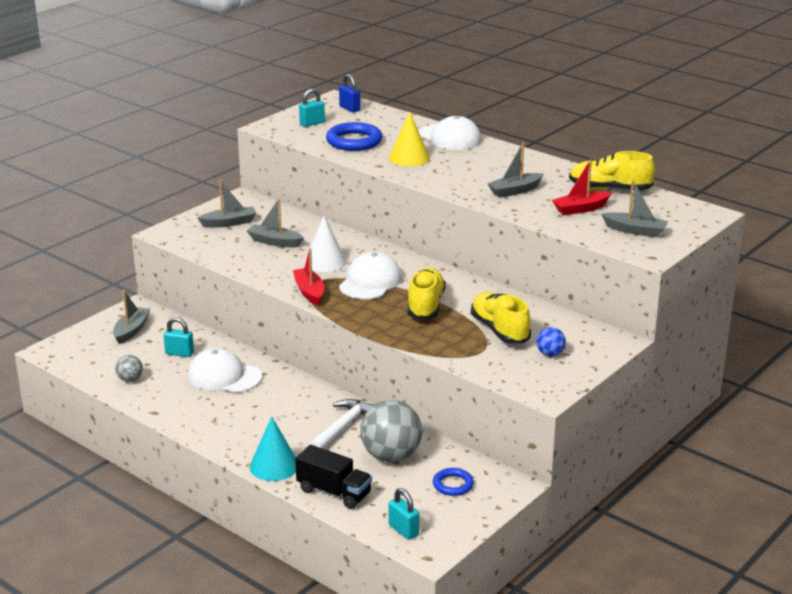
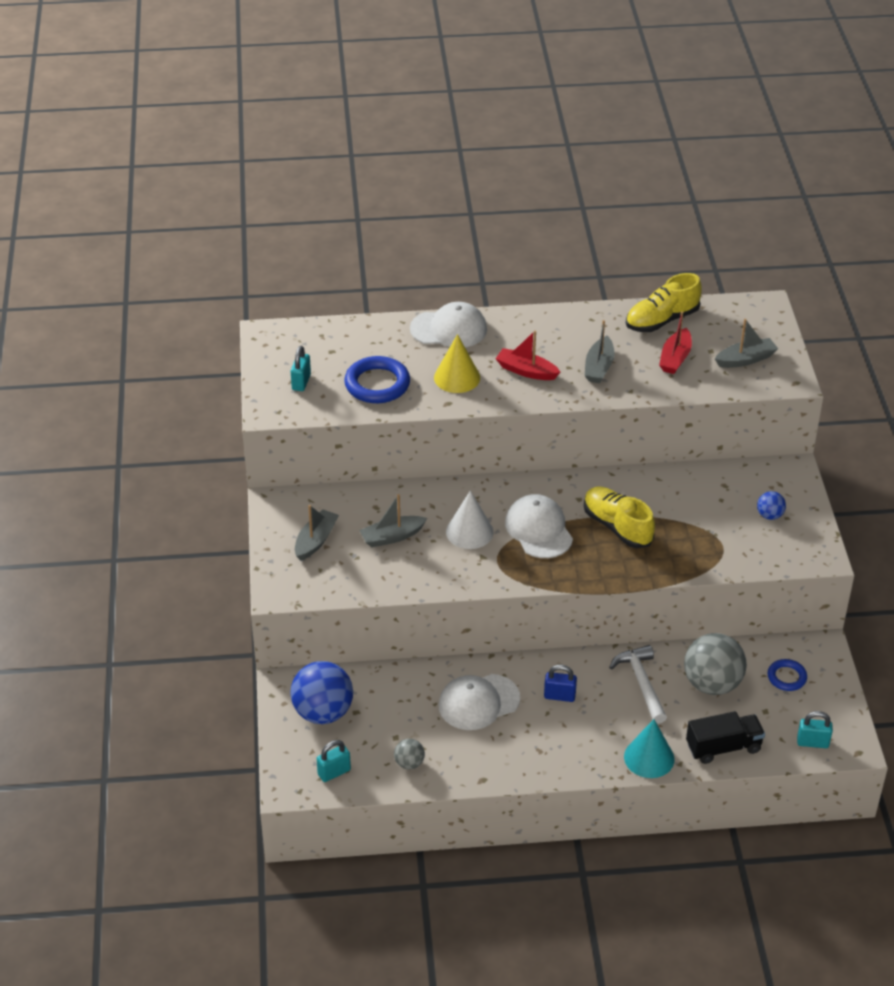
camera: 45 degrees left, 15 degrees up
(131, 330) = (323, 712): grey boat -> blue ball
(179, 353) = (404, 706): turquoise padlock -> turquoise padlock (334, 772)
(309, 292) = (510, 574): red boat -> red boat (526, 371)
(349, 108) = (301, 340): blue padlock -> blue padlock (559, 696)
(499, 330) = (704, 515): yellow shoe -> none

